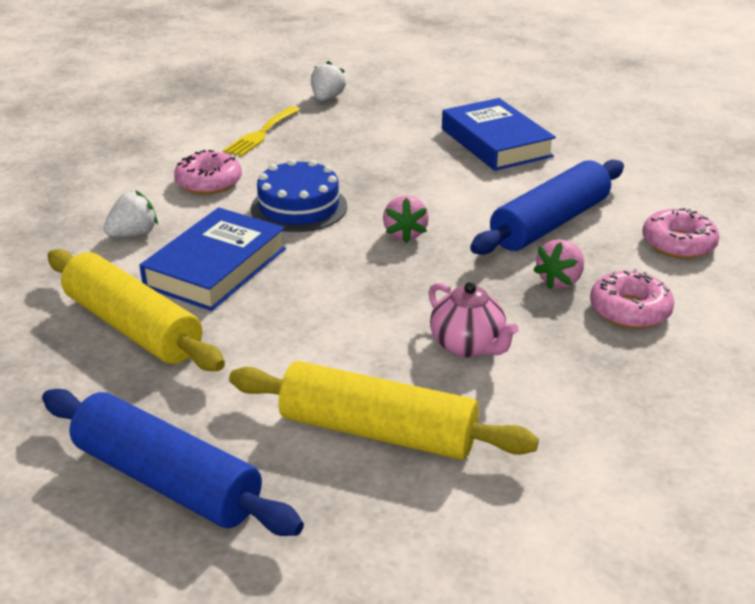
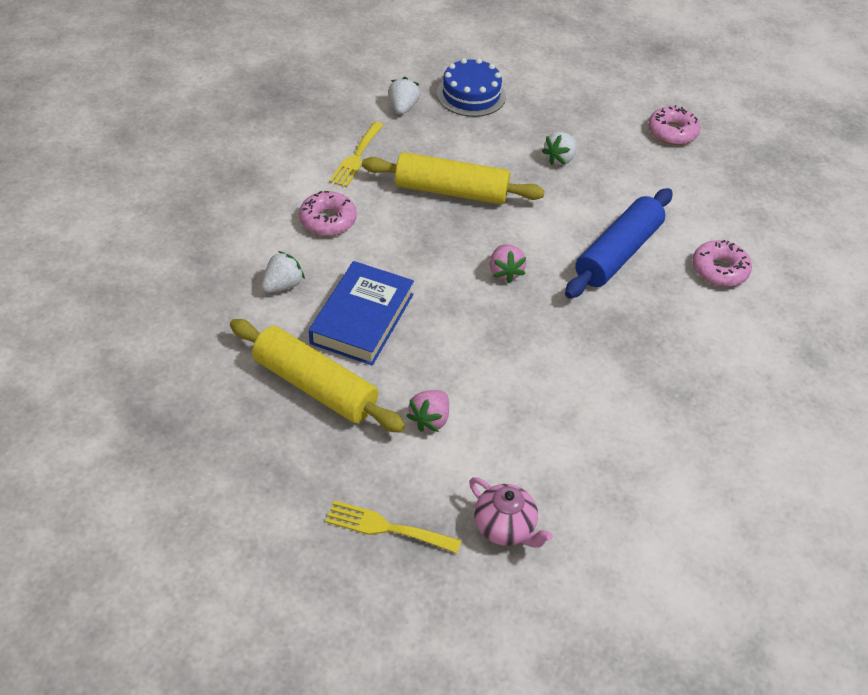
camera: 10 degrees left, 15 degrees up
(167, 480) = (386, 527): blue rolling pin -> yellow fork
(299, 207) = (412, 246): blue cake -> blue cake (471, 95)
(377, 431) = (525, 472): yellow rolling pin -> yellow rolling pin (451, 191)
(468, 346) = (575, 387): pink teapot -> pink teapot (505, 527)
(496, 142) = (560, 159): blue book -> white strawberry
(560, 281) = (634, 316): pink strawberry -> pink strawberry (430, 419)
(629, 310) = (689, 342): pink donut -> pink donut (672, 132)

